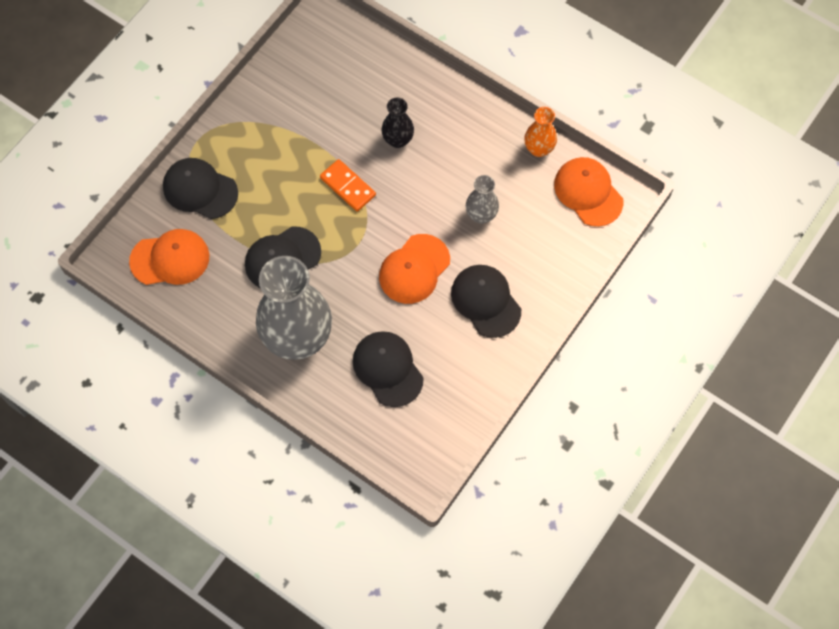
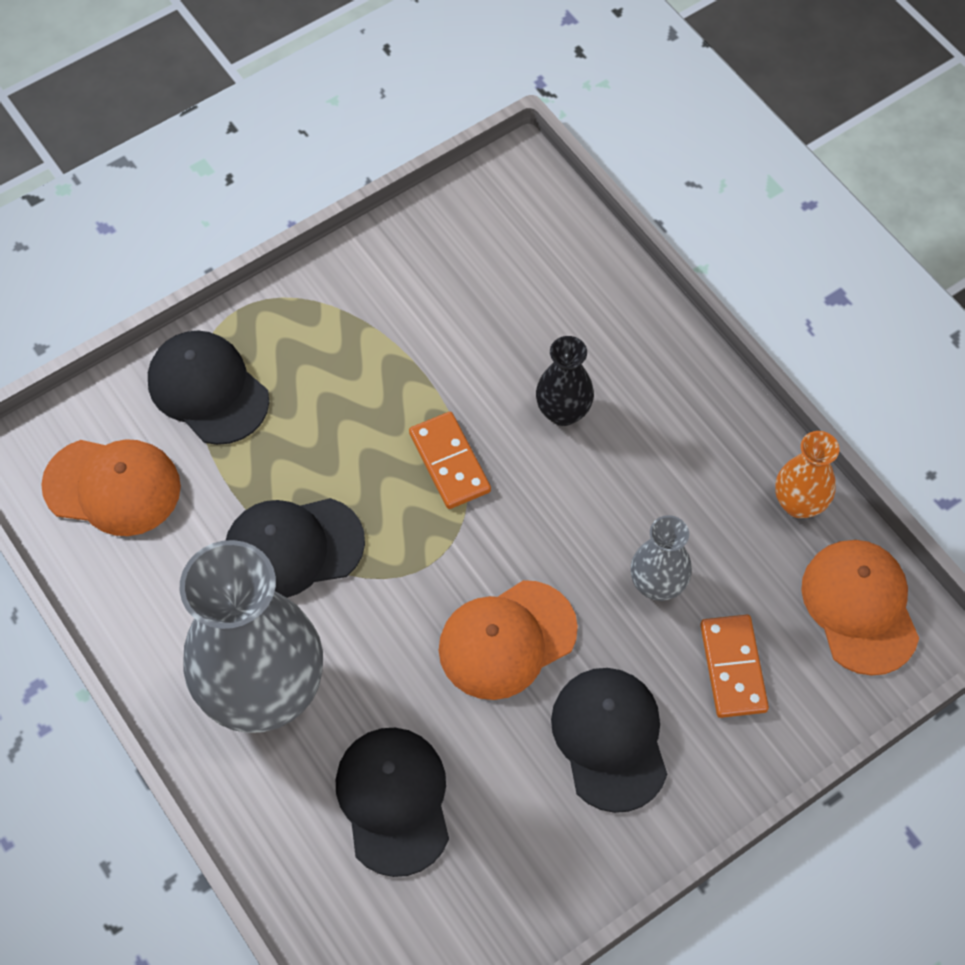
camera: 20 degrees right, 5 degrees down
(535, 244) = (733, 668): none -> orange domino

